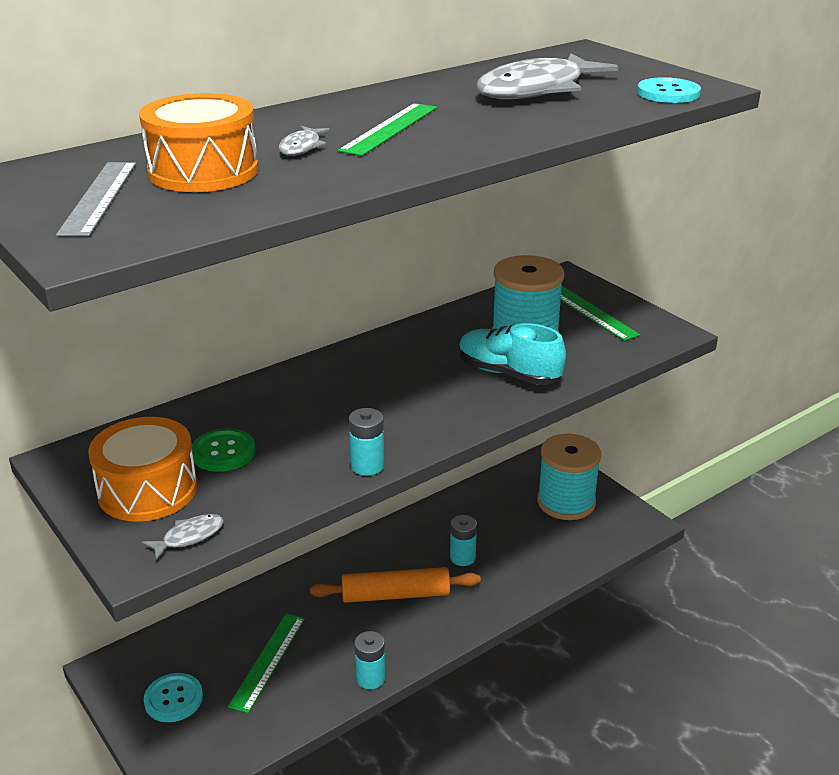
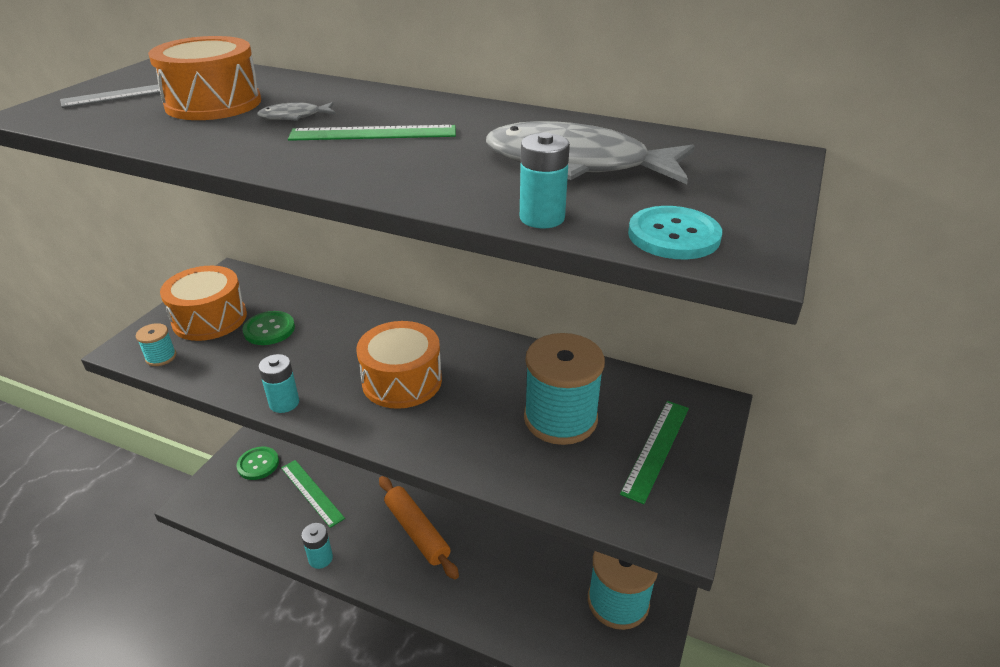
camera: 60 degrees right, 5 degrees up
(173, 699) = (258, 464): turquoise button -> green button
(189, 537) = (161, 357): grey fish -> turquoise spool
(268, 661) = (311, 492): green ruler -> green ruler turned 60 degrees clockwise
(401, 394) = (402, 381): none -> orange drum
(462, 557) = (487, 555): turquoise battery -> turquoise battery (542, 218)
(508, 373) = (483, 431): turquoise shoe -> none

